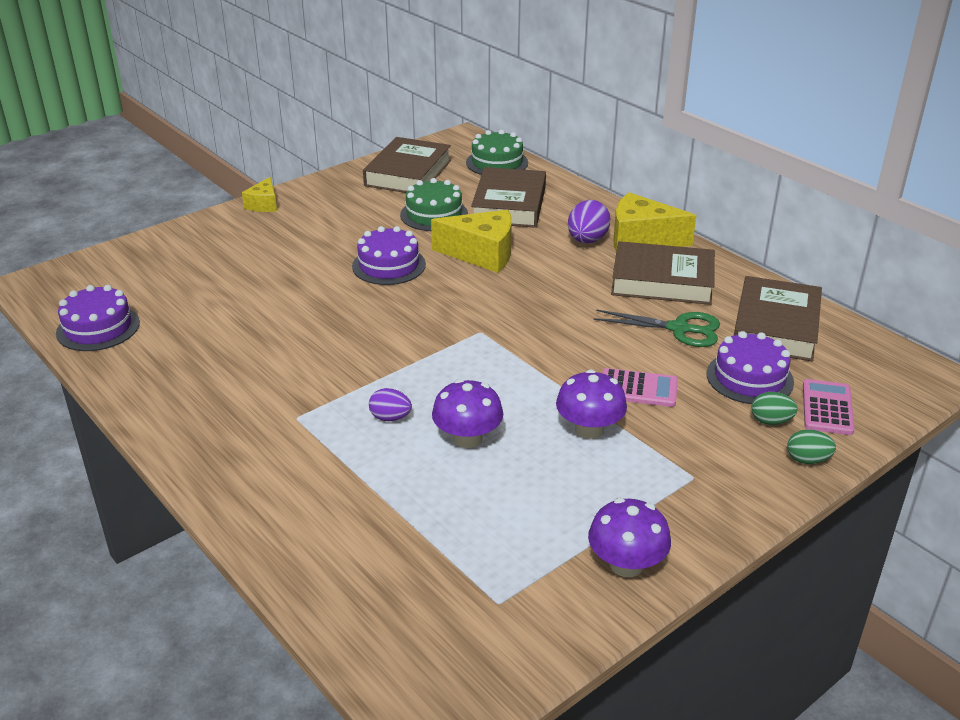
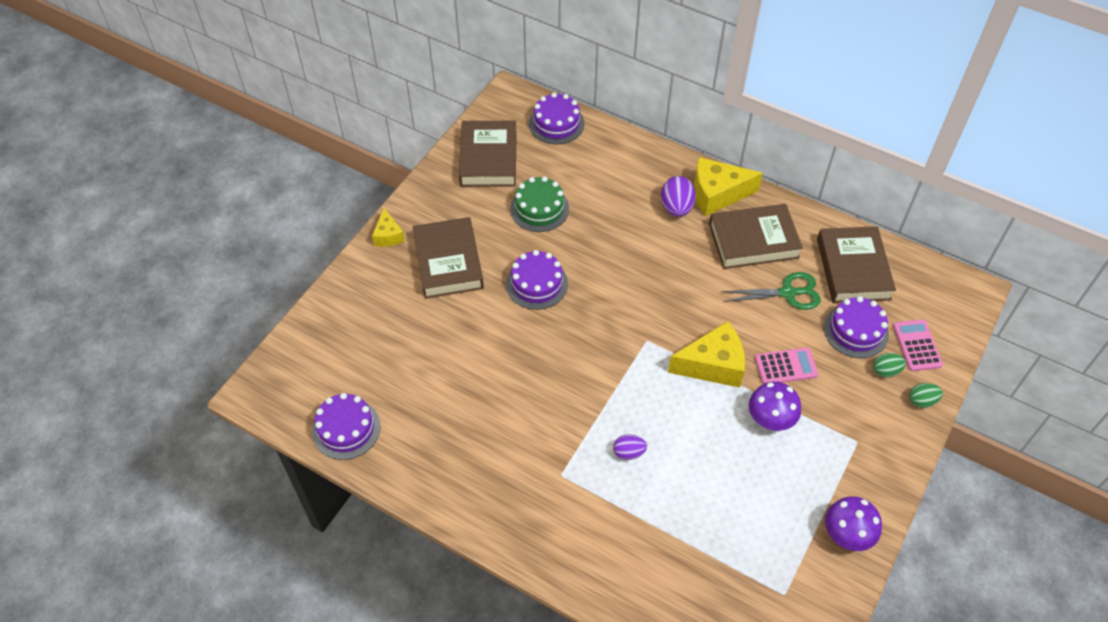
camera: 20 degrees left, 20 degrees up
(467, 438) = (693, 455): purple mushroom -> none
(482, 254) = (603, 248): yellow cheese -> yellow cheese (713, 365)
(497, 162) = (556, 123): green cake -> purple cake
(509, 204) = (594, 178): brown book -> brown book (448, 262)

